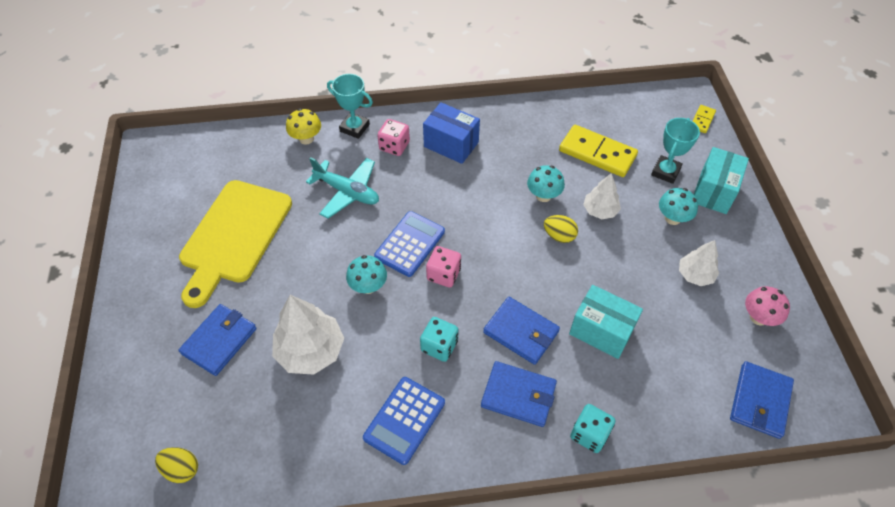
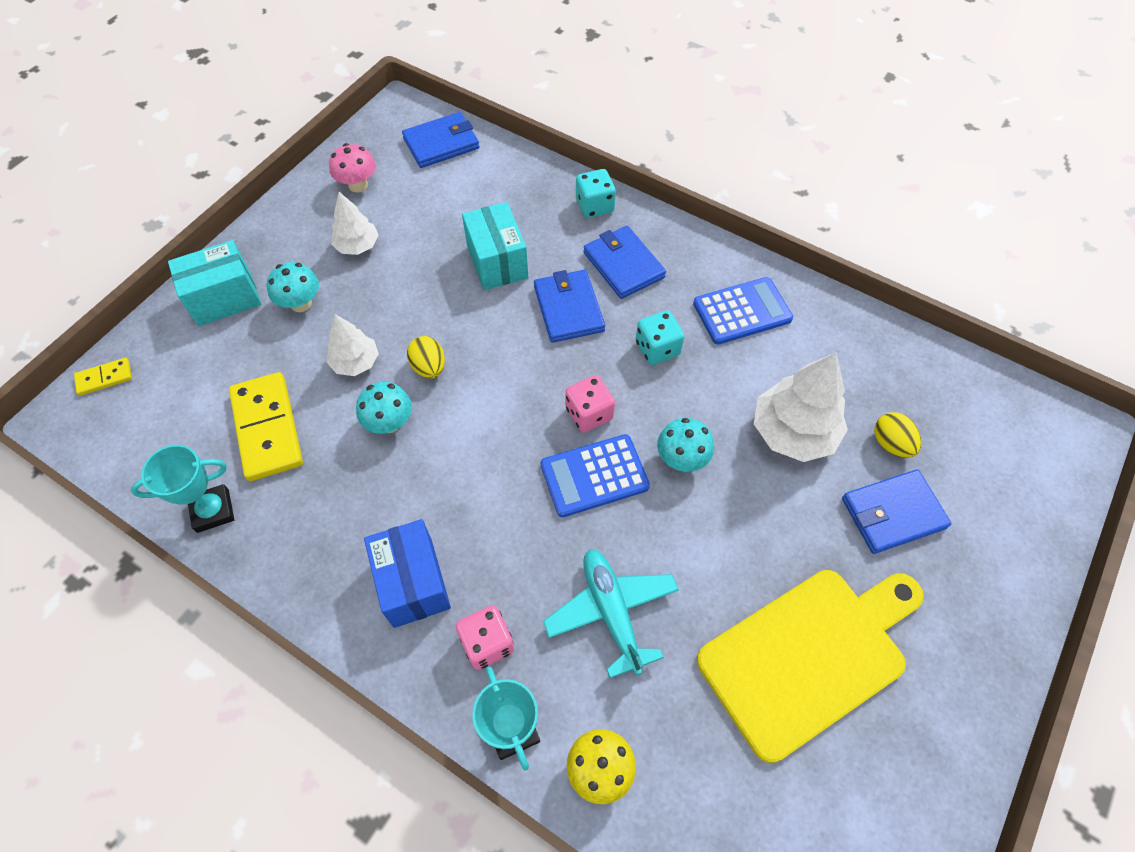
camera: 140 degrees left, 5 degrees up
(182, 469) = (984, 406): yellow egg -> yellow egg (891, 444)
(665, 172) = (234, 352): turquoise trophy -> turquoise trophy (213, 510)

